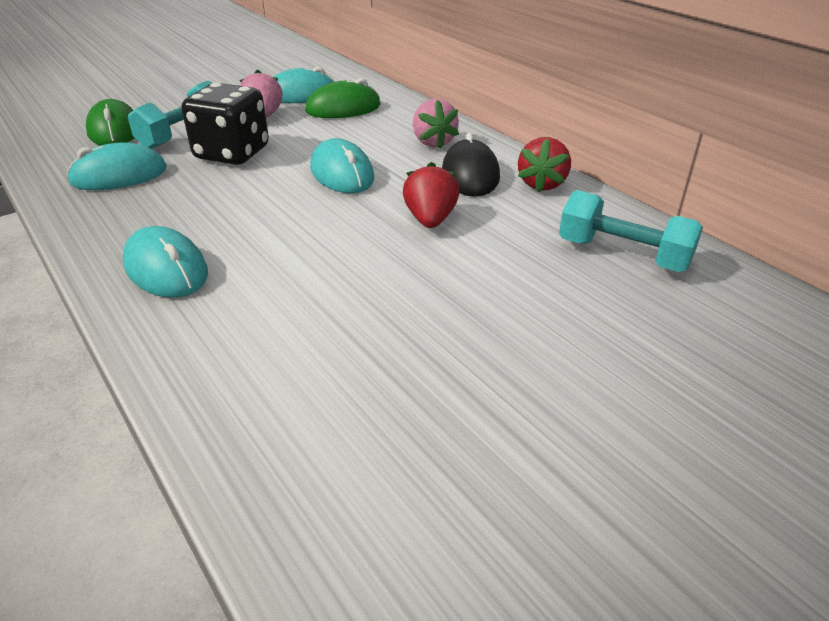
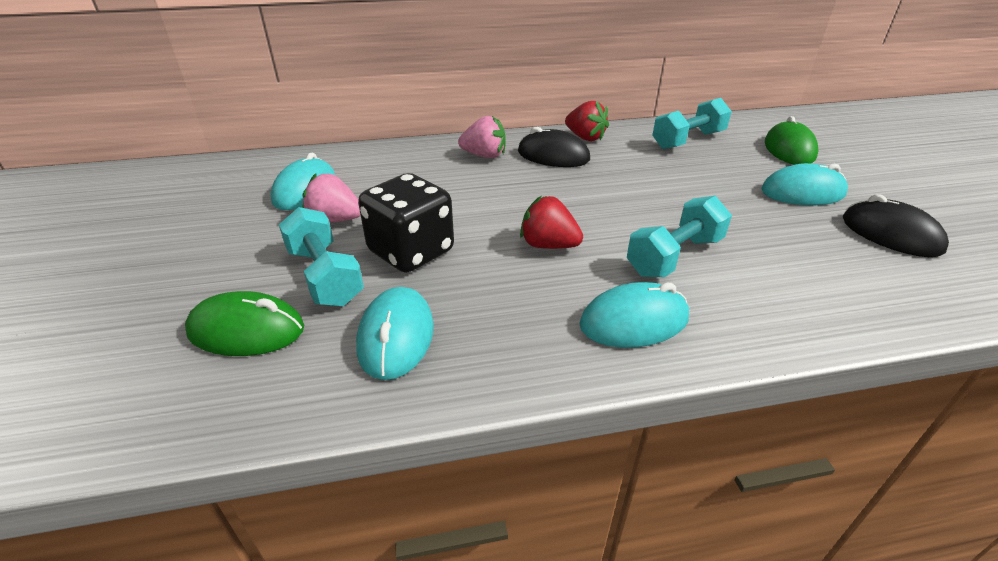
camera: 65 degrees left, 0 degrees up
(293, 278) = (674, 256): none -> turquoise dumbbell
(342, 173) = (508, 203): turquoise mouse -> turquoise mouse (802, 192)
(343, 108) = (369, 176): green mouse -> green mouse (789, 149)
(430, 220) = (612, 185): red strawberry -> red strawberry (548, 245)
(470, 468) = (890, 234): none -> black mouse

